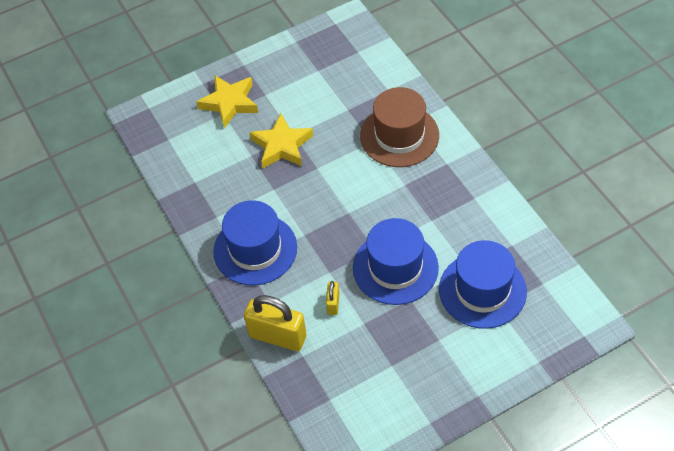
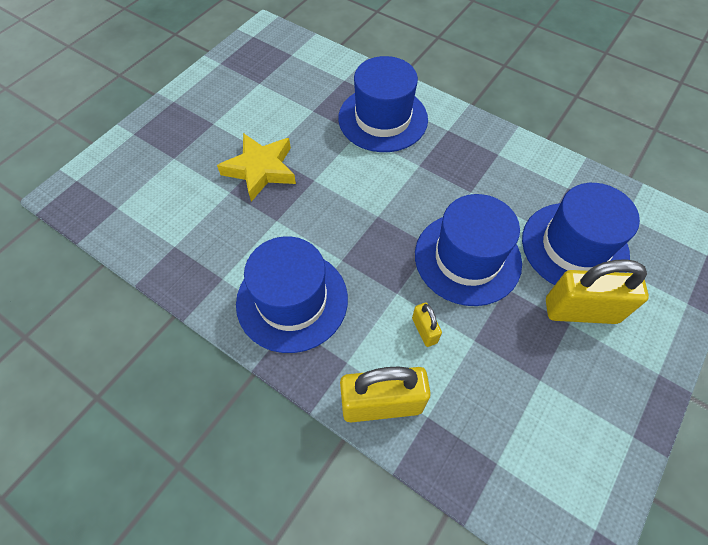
camera: 30 degrees left, 5 degrees up
(230, 103) = (176, 144): yellow star -> none
(399, 135) = (383, 118): brown hat -> blue hat
(453, 335) = (581, 311): none -> yellow padlock

